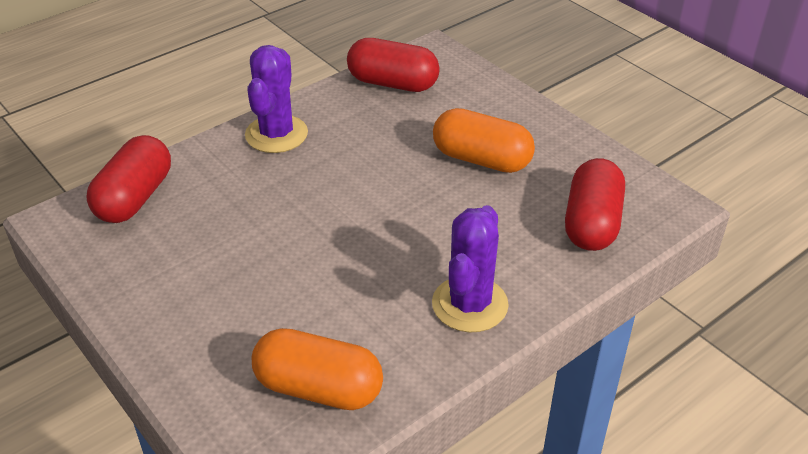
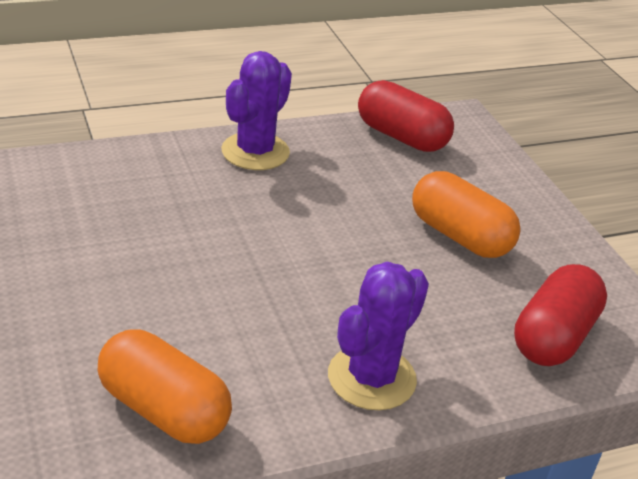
camera: 15 degrees right, 5 degrees down
(135, 198) = (84, 170): red capsule -> none

